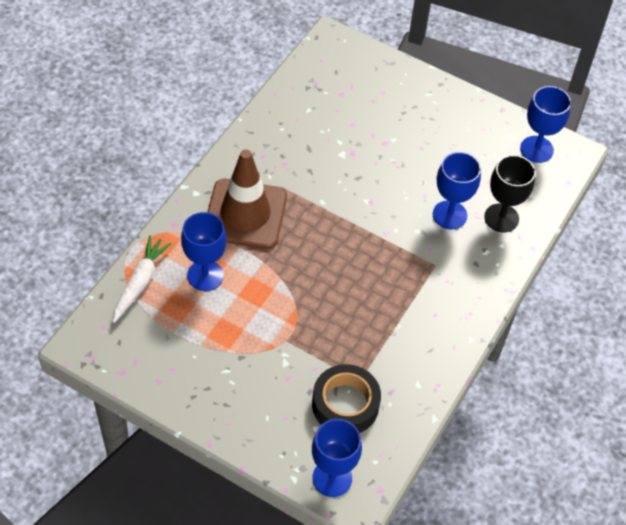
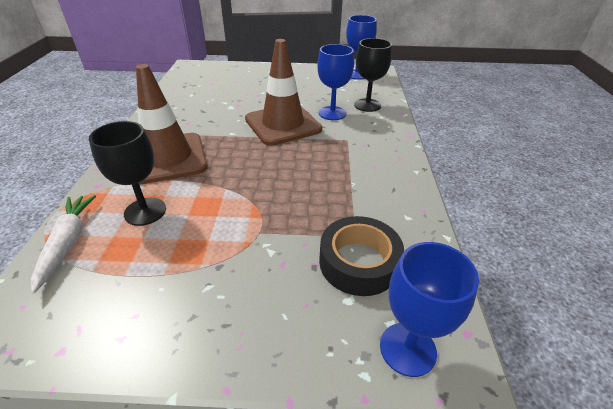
camera: 25 degrees left, 15 degrees down
(205, 275) = (145, 211): blue goblet -> black goblet
(382, 211) = (283, 124): none -> brown traffic cone

